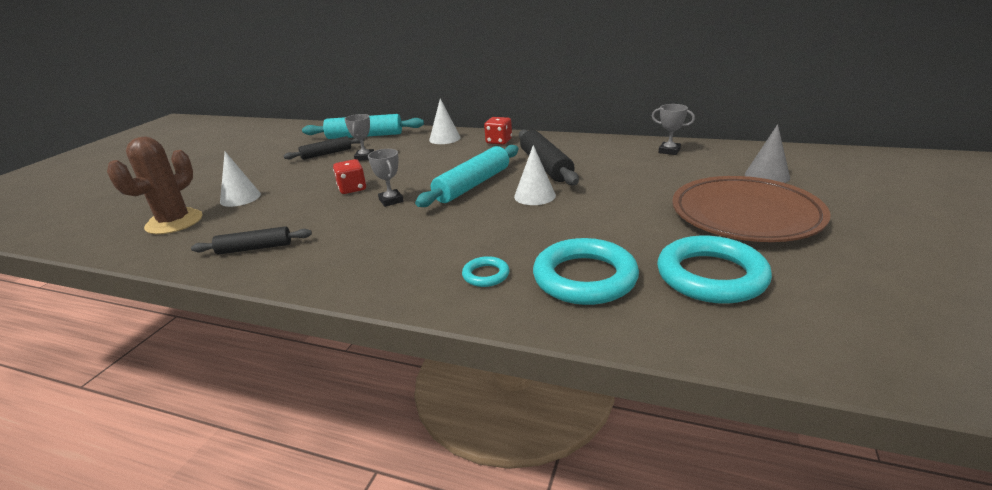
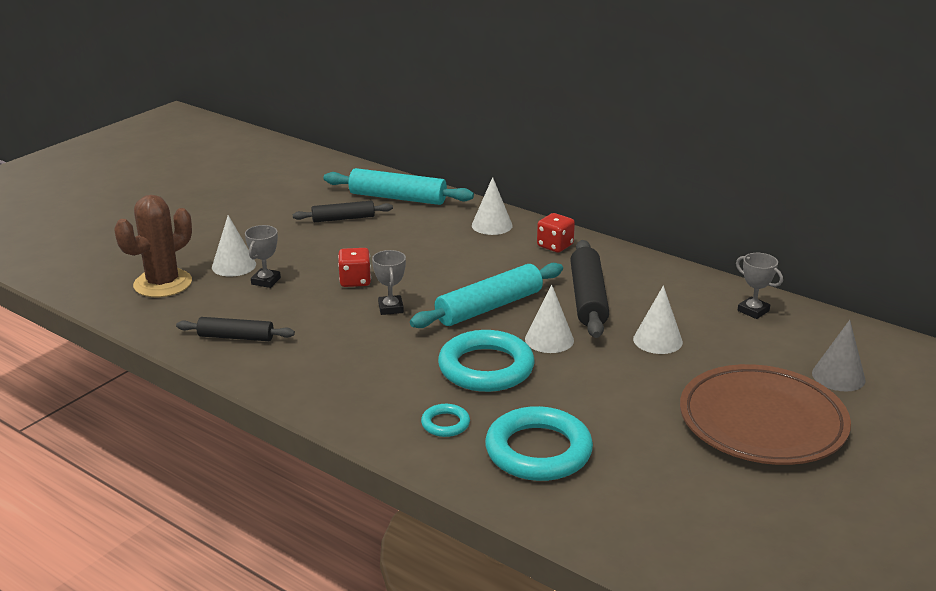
camera: 15 degrees right, 0 degrees up
(364, 157) = (385, 235): grey trophy -> grey trophy (266, 281)
(618, 180) = (657, 340): none -> white cone
(711, 276) = (663, 480): turquoise ring -> turquoise ring (486, 368)

